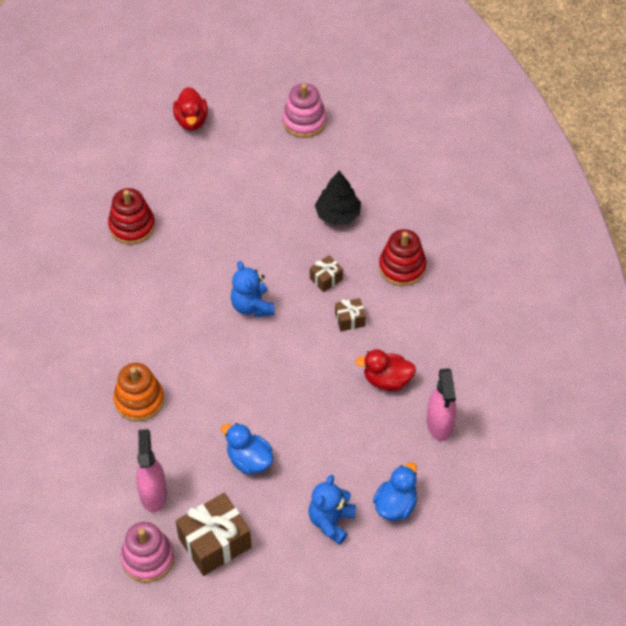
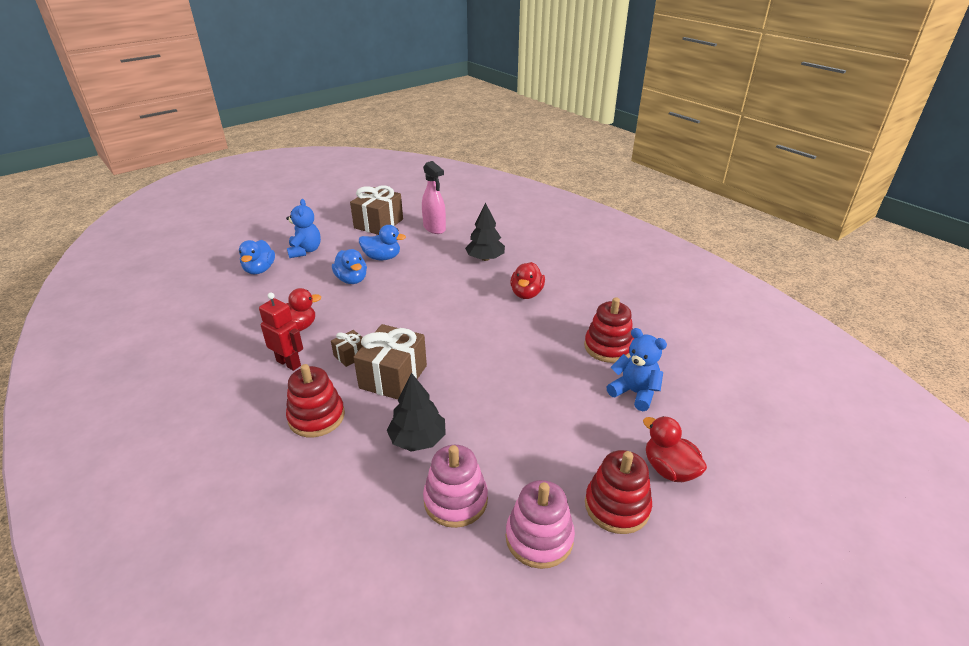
camera: 150 degrees right, 20 degrees down
(139, 400) = (485, 258): orange stacking toy -> black tree
(143, 322) = (526, 294): none -> red duck
(147, 558) = (415, 209): pink stacking toy -> pink stacking toy (455, 500)
(245, 116) = (617, 506): none -> red stacking toy
(252, 306) = (448, 333): blue teddy bear -> blue teddy bear (634, 393)
(301, 433) = (352, 280): none -> blue duck
(326, 279) = (393, 377): brown gift -> brown gift, size x2.00
(406, 335) = (289, 363): none -> red robot
(439, 424) = (235, 318): pink spray bottle -> none

